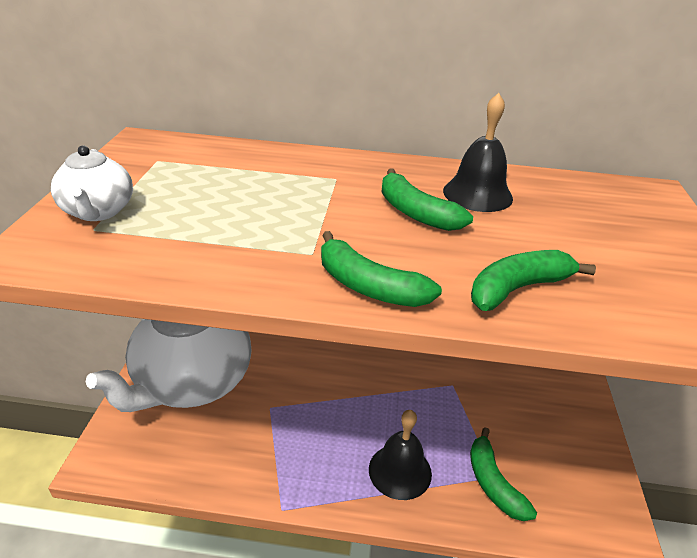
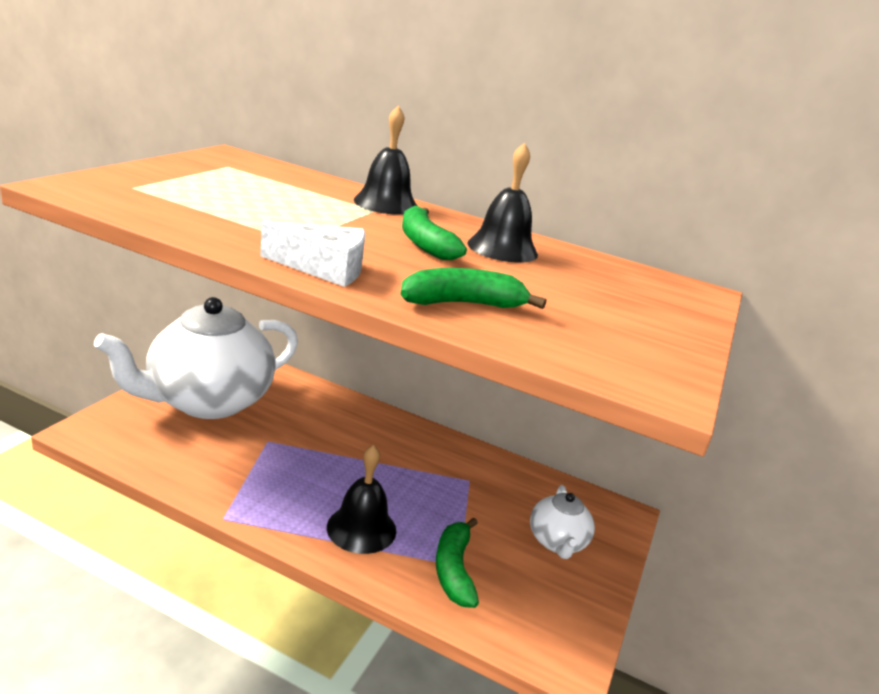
camera: 15 degrees right, 10 degrees down
(98, 211) = (146, 180): white teapot -> white teapot (557, 542)
(337, 166) = (386, 203): none -> black bell
(368, 286) = (324, 268): green banana -> white cheese

